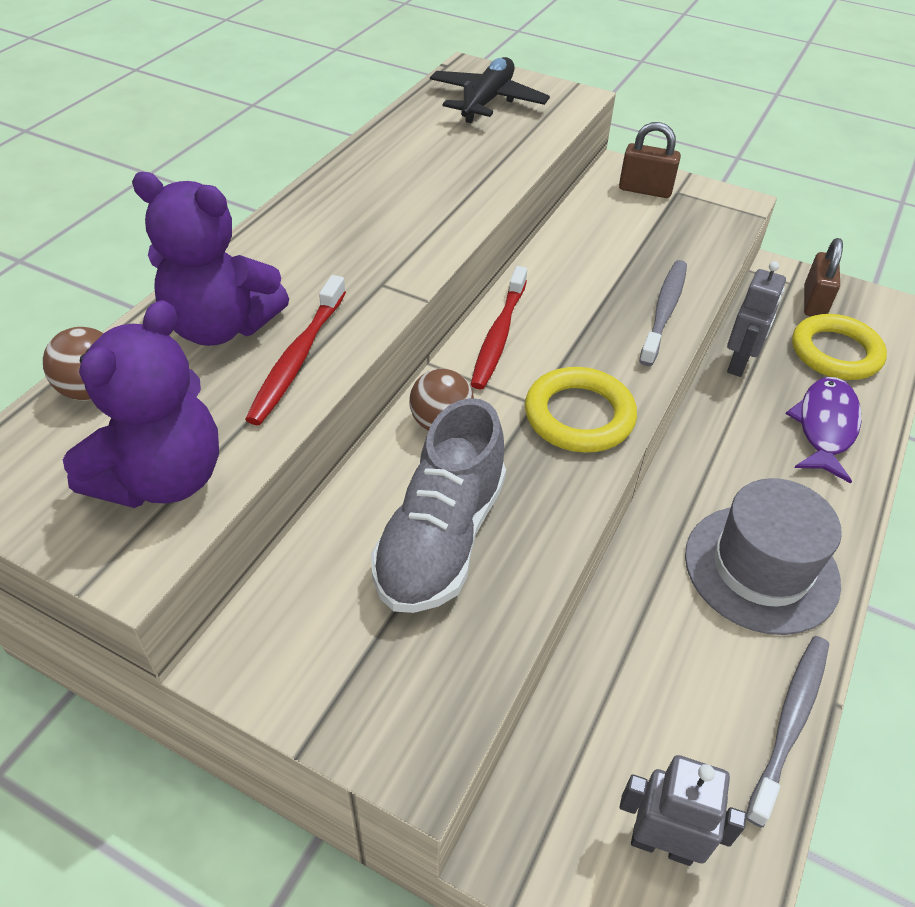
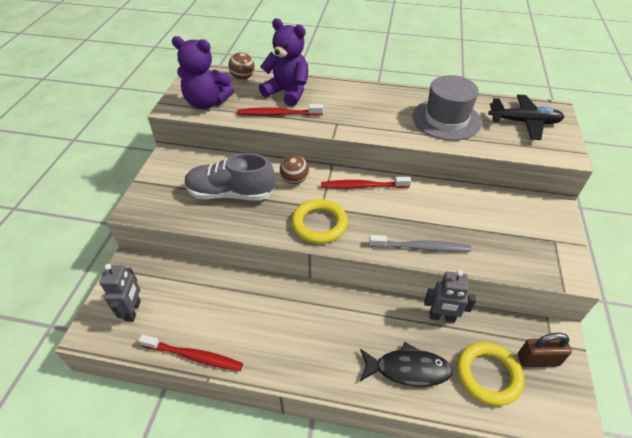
camera: 75 degrees right, 0 degrees up
(221, 326) = (287, 92): purple teddy bear -> purple teddy bear turned 120 degrees clockwise
(645, 190) = (541, 224): brown padlock -> none
(761, 568) = (283, 339): grey hat -> grey hat (446, 119)
(790, 723) = (194, 356): grey toothbrush -> red toothbrush
(825, 427) = (408, 369): purple fish -> black fish

